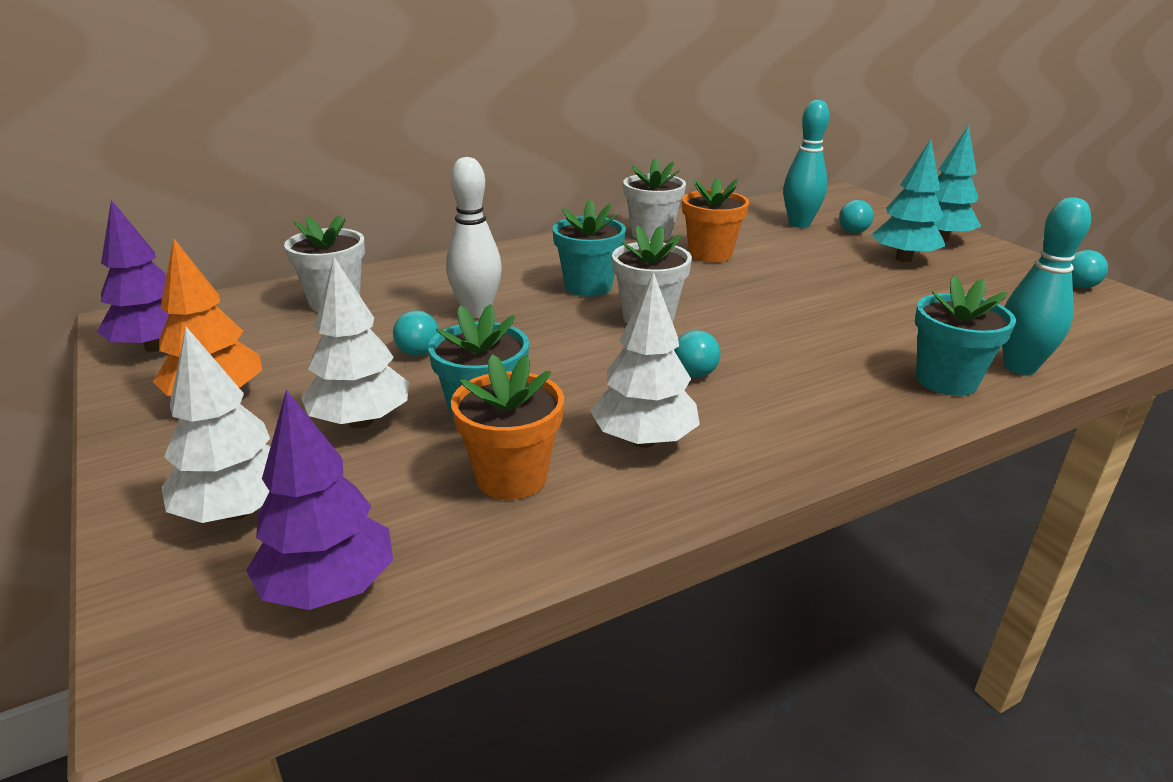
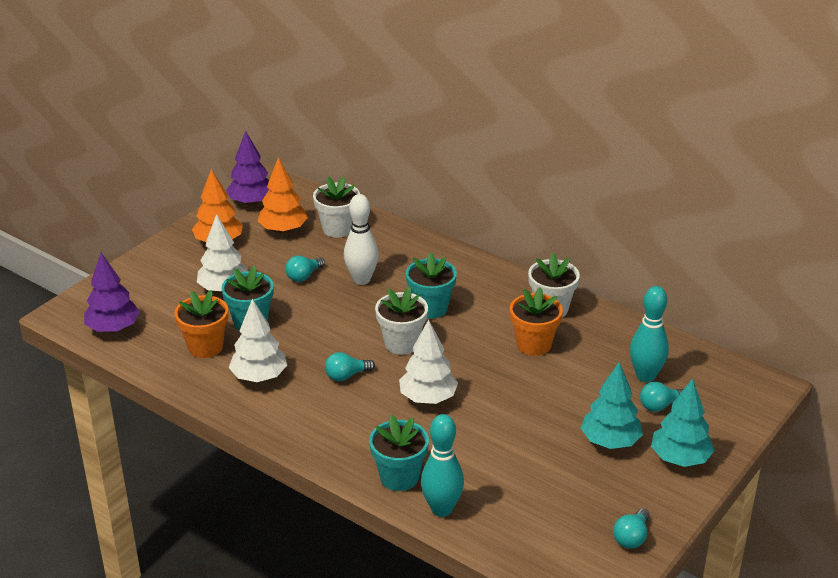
camera: 65 degrees right, 5 degrees up
(237, 511) = (144, 287): white tree -> white tree (428, 398)
(274, 338) = (283, 230): none -> orange tree

